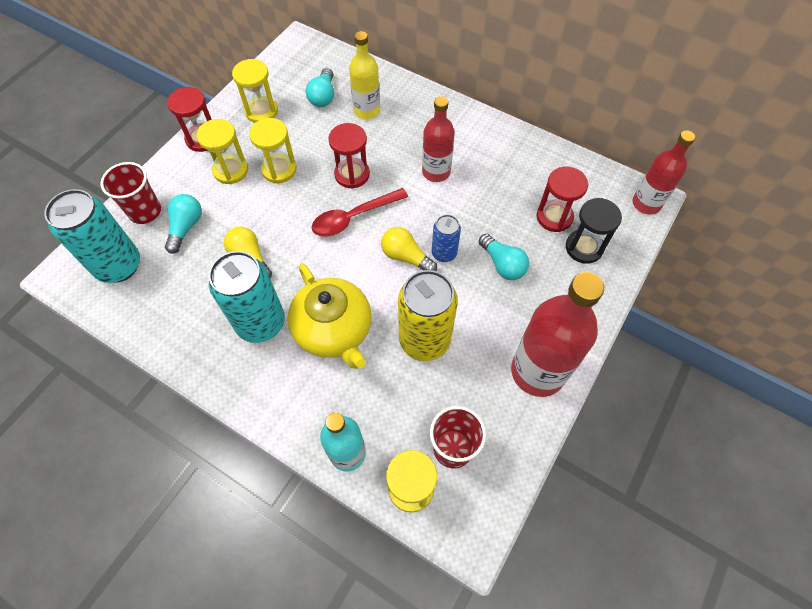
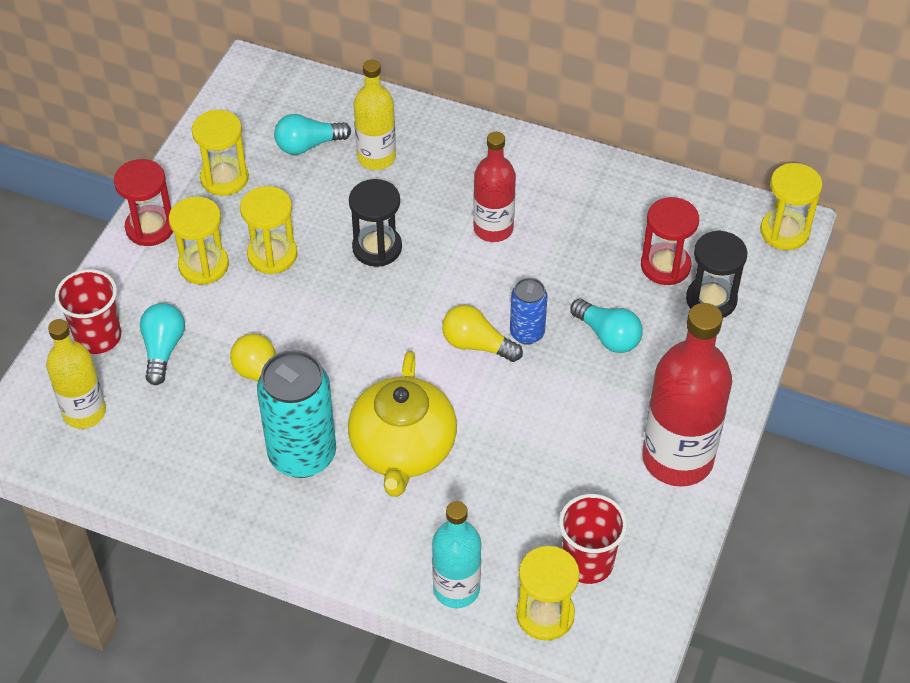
camera: 10 degrees left, 10 degrees down
(119, 266) = (84, 412): turquoise can -> yellow bottle
(323, 96) = (308, 145): turquoise light bulb -> turquoise light bulb turned 75 degrees clockwise
(334, 330) = (403, 449): yellow teapot -> yellow teapot turned 45 degrees clockwise
(352, 174) = (377, 248): red hourglass -> black hourglass
(353, 217) = (393, 304): red spoon -> none
(424, 340) = (524, 444): yellow can -> none
(646, 203) = (784, 232): red bottle -> yellow hourglass

